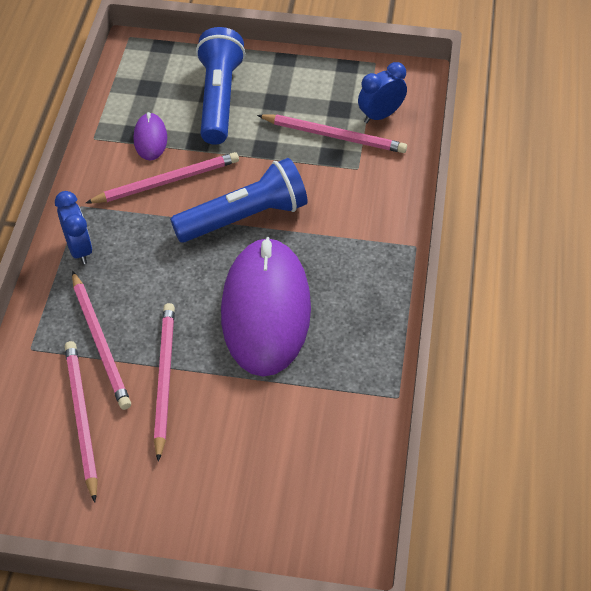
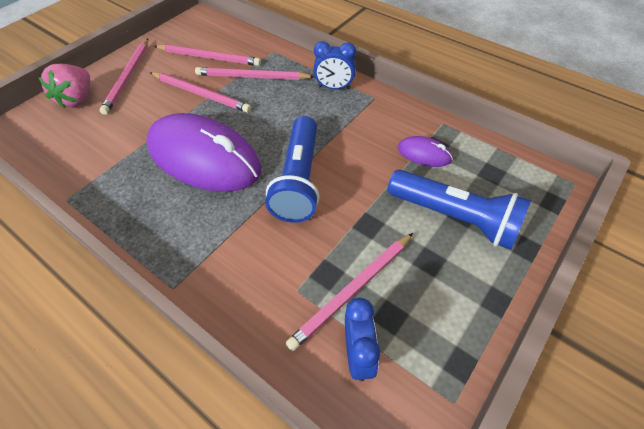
camera: 120 degrees right, 0 degrees up
(166, 181) = (369, 148): pink pencil -> pink pencil (128, 77)
(254, 520) = (77, 99): none -> pink strawberry

